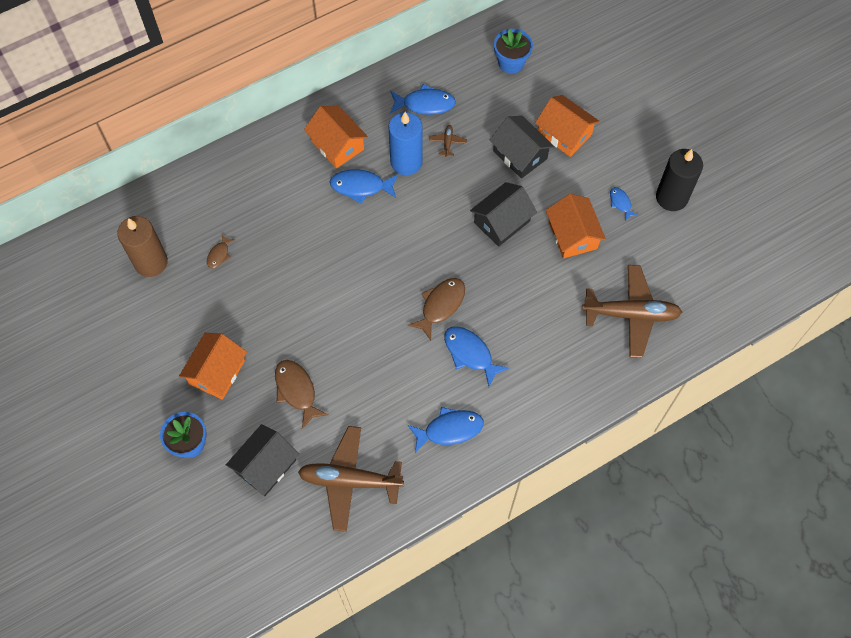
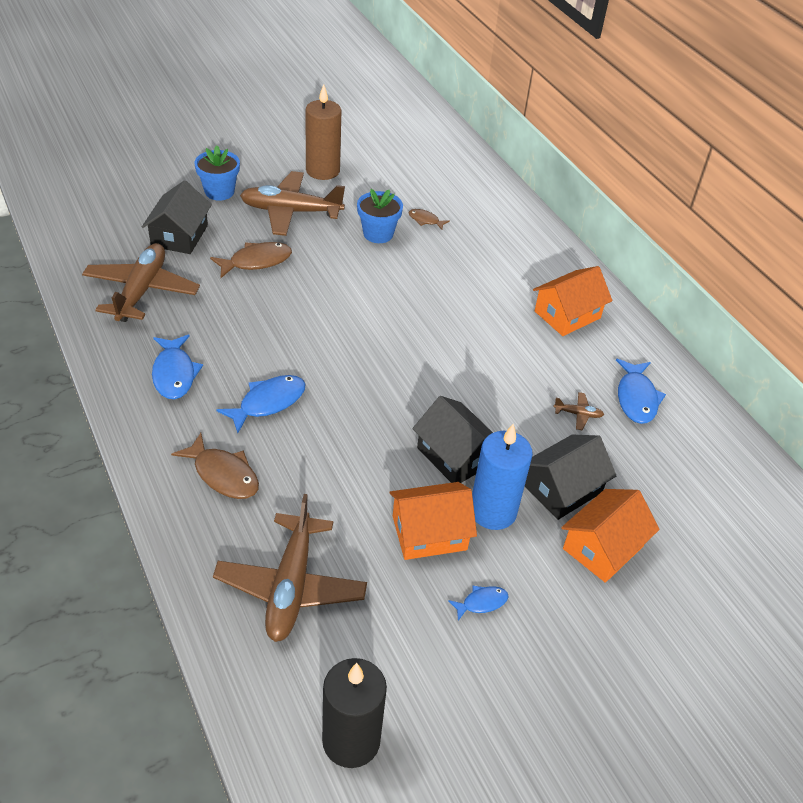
camera: 90 degrees right, 20 degrees down
(151, 262) = (420, 178): brown candle -> brown candle (322, 170)
(217, 372) = (291, 212): orange house -> brown plane
(265, 466) = (179, 236): black house -> black house turned 60 degrees clockwise
(361, 186) = (509, 329): blue fish -> none
(406, 162) = (546, 372): blue candle -> blue candle (493, 511)
(440, 305) = (338, 383): brown fish -> brown fish (223, 474)
(511, 63) = (721, 498): blue flower pot -> blue flower pot (378, 234)
(671, 197) = (491, 678): black candle -> black candle (351, 740)

